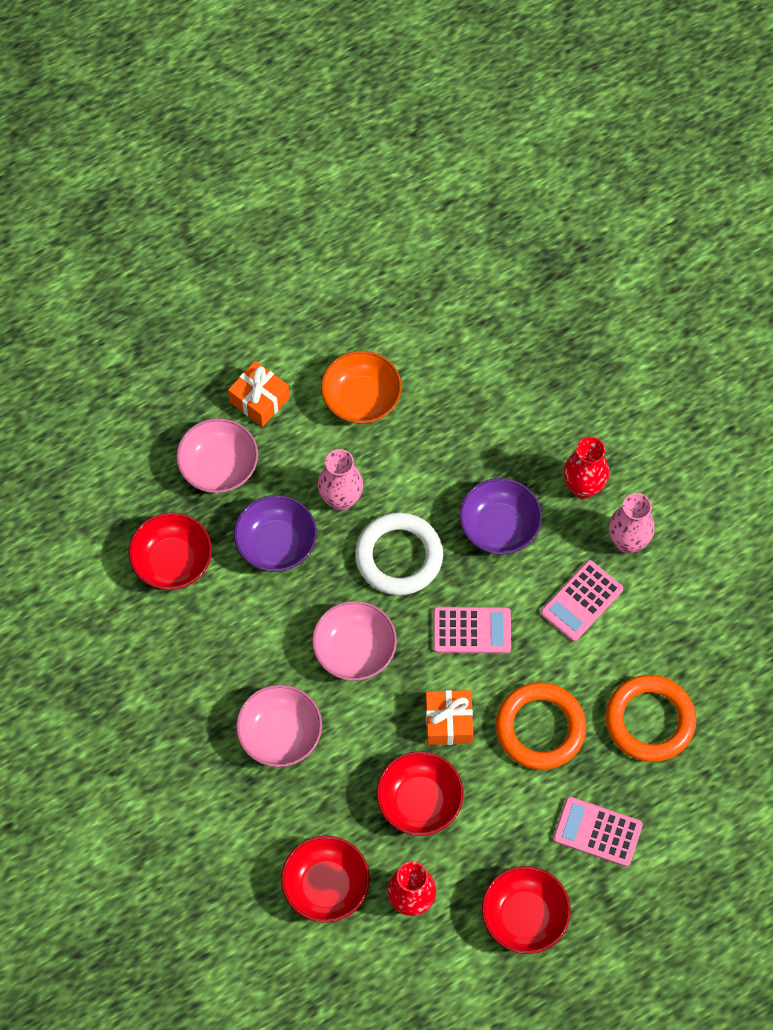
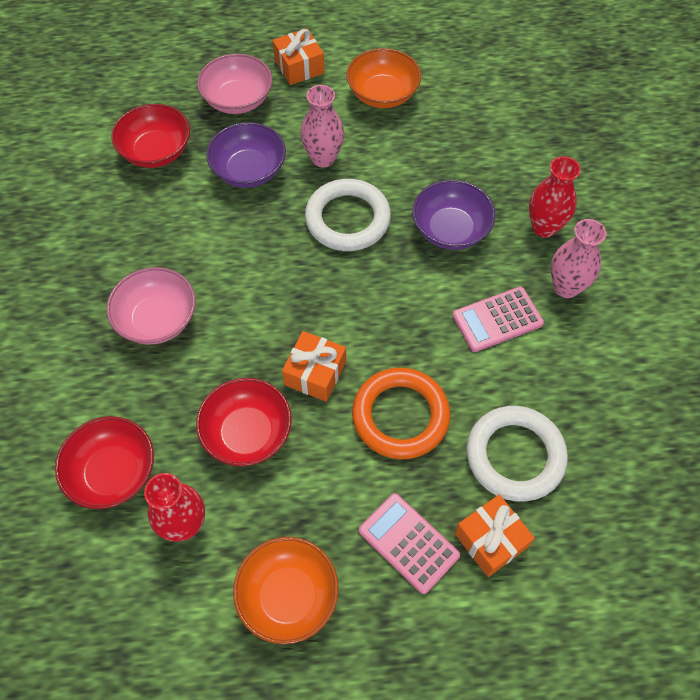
camera: 25 degrees right, 5 degrees down
(354, 650) = (265, 277): pink bowl -> none
(471, 630) = (380, 303): pink calculator -> none
(524, 916) = (288, 596): red bowl -> orange bowl
(649, 720) = (515, 456): orange ring -> white ring
(660, 800) = (490, 540): none -> orange gift

